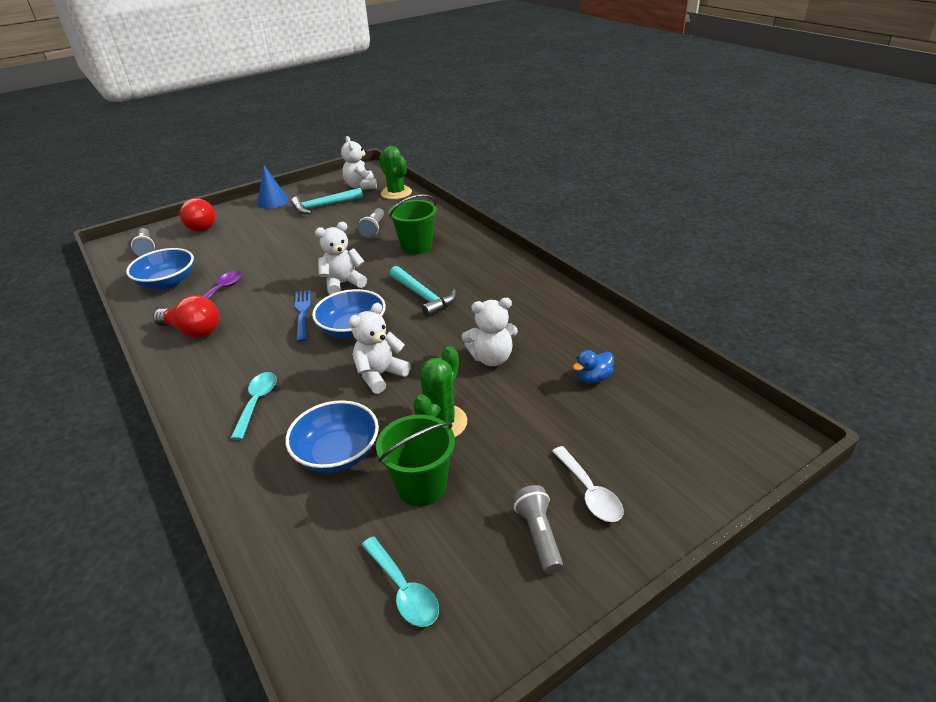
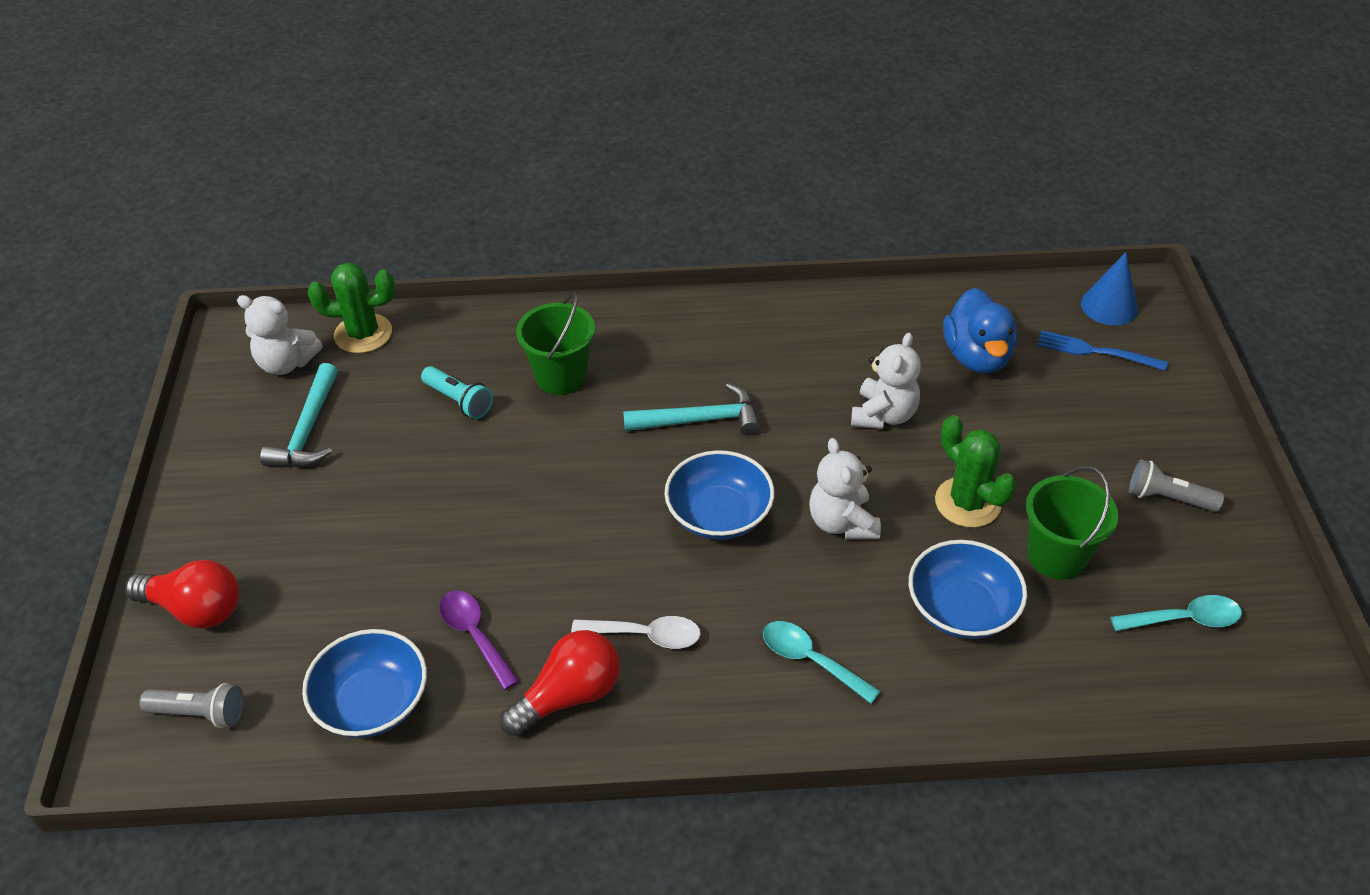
camera: 60 degrees left, 10 degrees up
(273, 201) = (209, 488): blue cone -> blue cone (1109, 306)
(302, 313) = (630, 554): blue fork -> blue fork (1094, 351)
(343, 284) = (591, 487): white teddy bear -> none
(373, 229) = (459, 401): grey flashlight -> turquoise flashlight
(589, 492) = (1134, 439): white spoon -> white spoon (646, 635)
(593, 378) = (977, 356): blue duck -> blue duck, size x1.82

